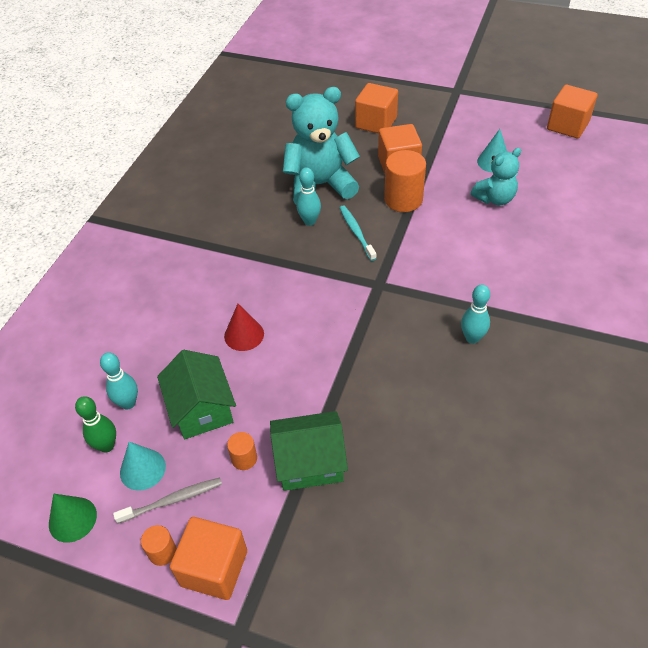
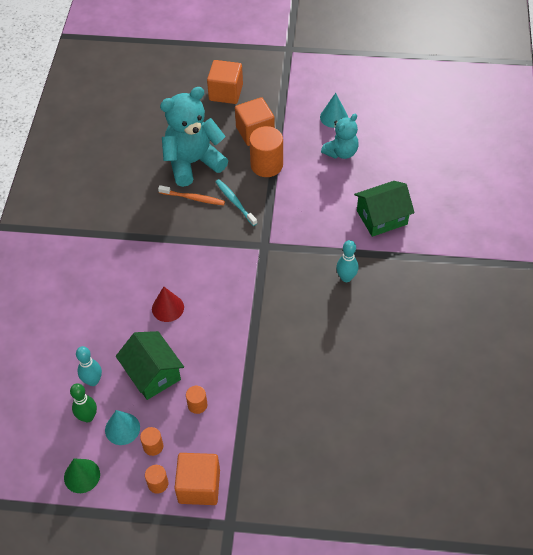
camera: 15 degrees left, 5 degrees up
(172, 500) = (153, 446): grey toothbrush -> orange cylinder
(309, 221) = (193, 198): turquoise bowling pin -> orange toothbrush
(309, 462) = (247, 397): green house -> green house (382, 217)
(567, 126) = (388, 72): orange cube -> none

